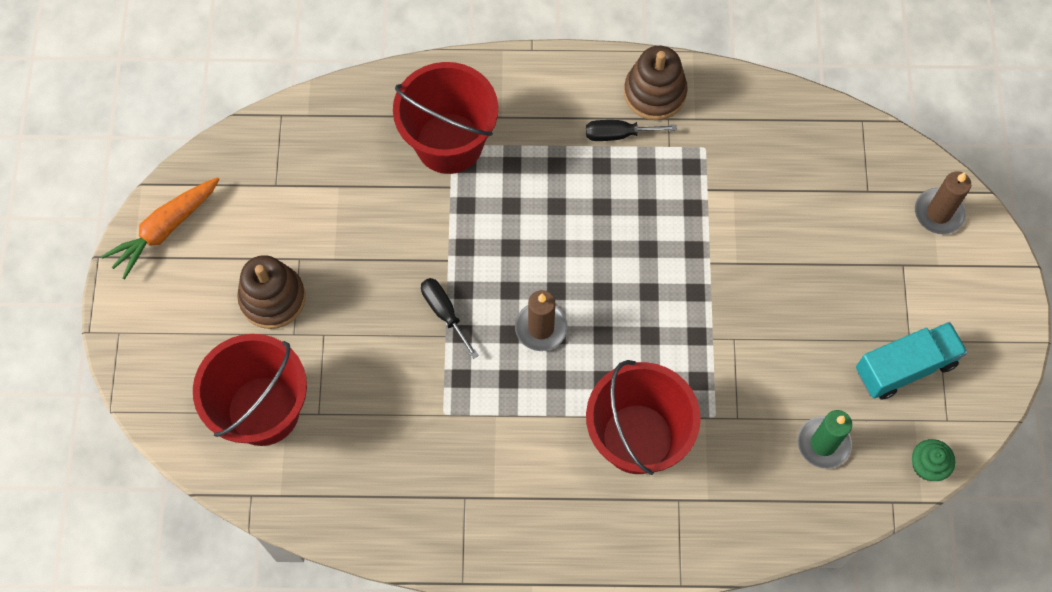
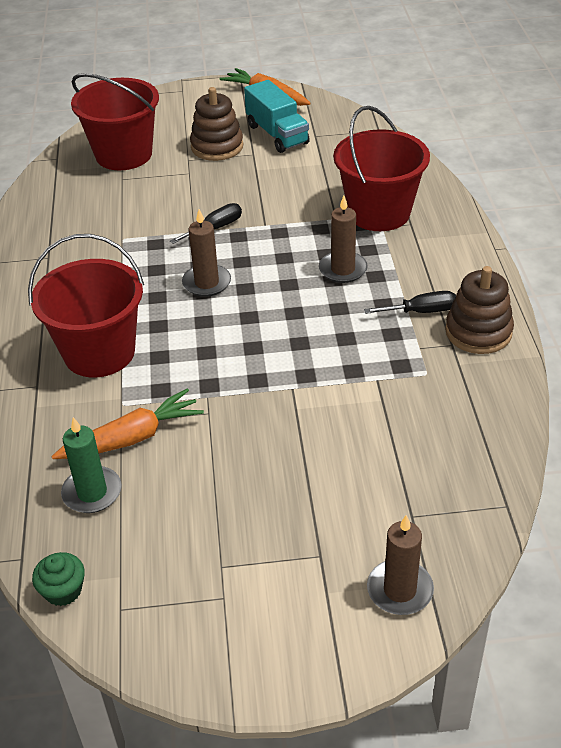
camera: 85 degrees right, 25 degrees down
(541, 193) = (343, 269): none -> brown candle
(618, 134) = (421, 311): black screwdriver -> black screwdriver turned 90 degrees clockwise
(760, 408) = (132, 438): none -> orange carrot
(905, 367) = (186, 563): turquoise truck -> turquoise truck (277, 134)

